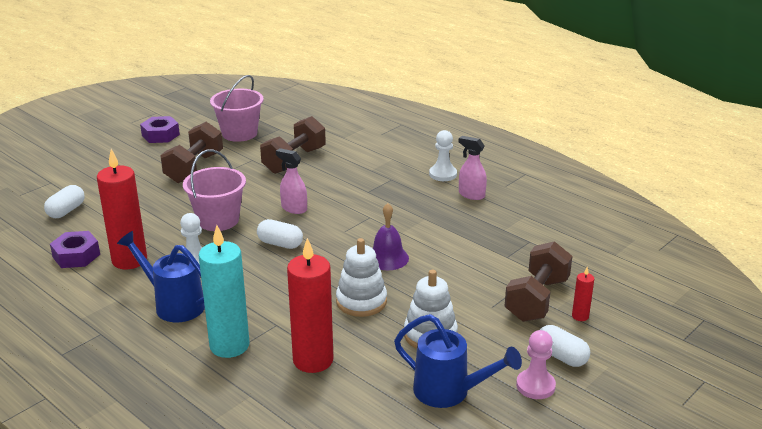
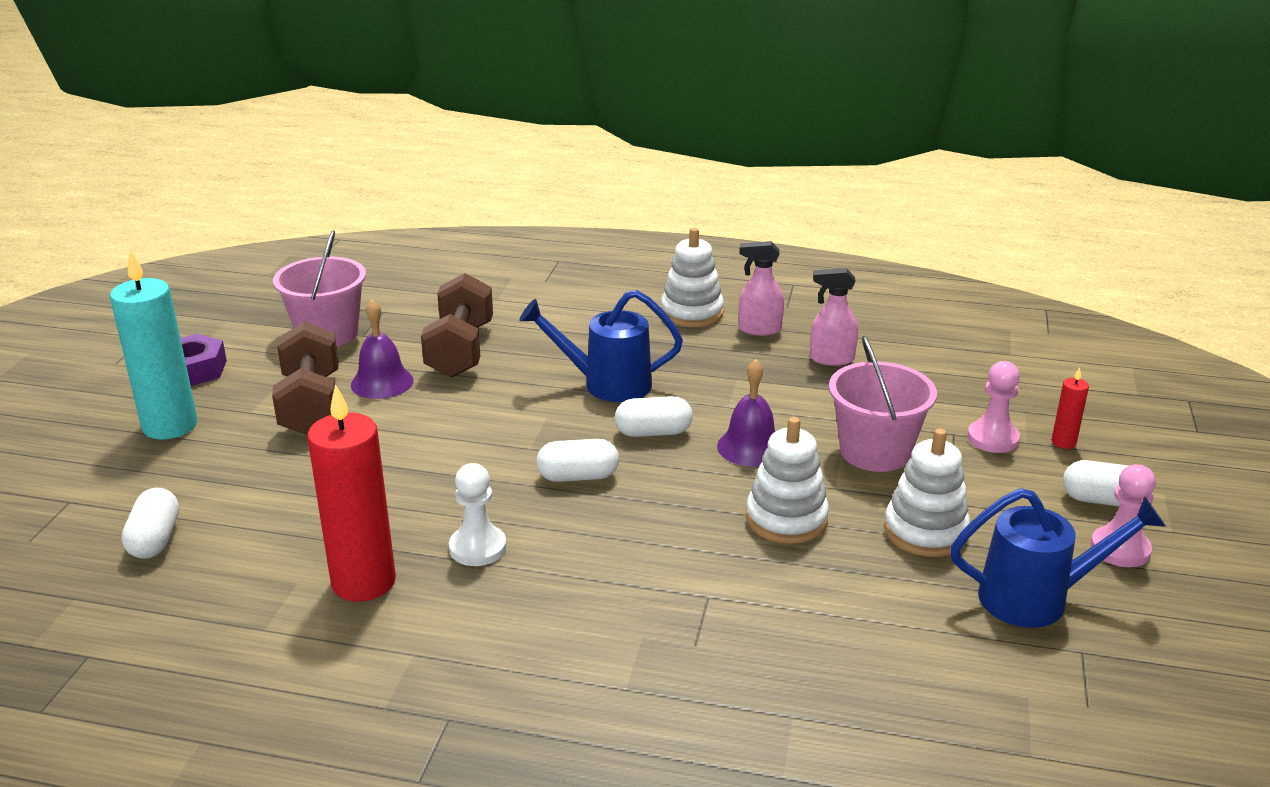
camera: 30 degrees left, 0 degrees up
(76, 256) = (259, 607): purple nut -> none
(174, 304) = (519, 625): blue watering can -> blue watering can (607, 384)
(218, 220) = (441, 472): pink bucket -> pink bucket (875, 452)
(229, 345) = (677, 654): turquoise candle -> turquoise candle (170, 426)
(238, 166) = (382, 382): none -> purple bell
(294, 208) = (539, 419): pink spray bottle -> pink spray bottle (831, 359)
(313, 360) = (819, 627): red candle -> none
(344, 233) = (653, 432): none -> white capsule
(443, 174) = (692, 313): white pawn -> white stacking toy
(537, 299) = (992, 438): brown dumbbell -> pink pawn

